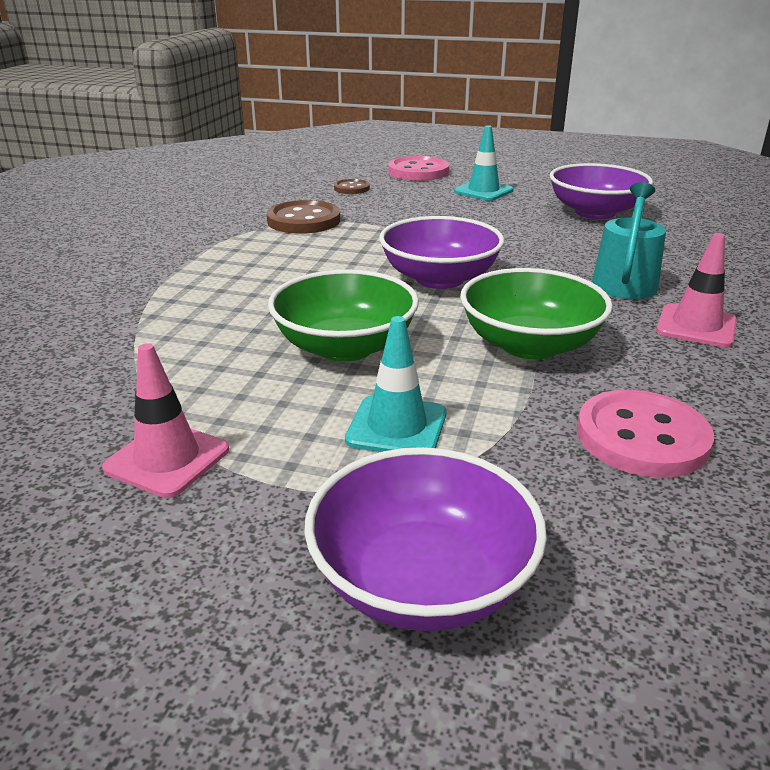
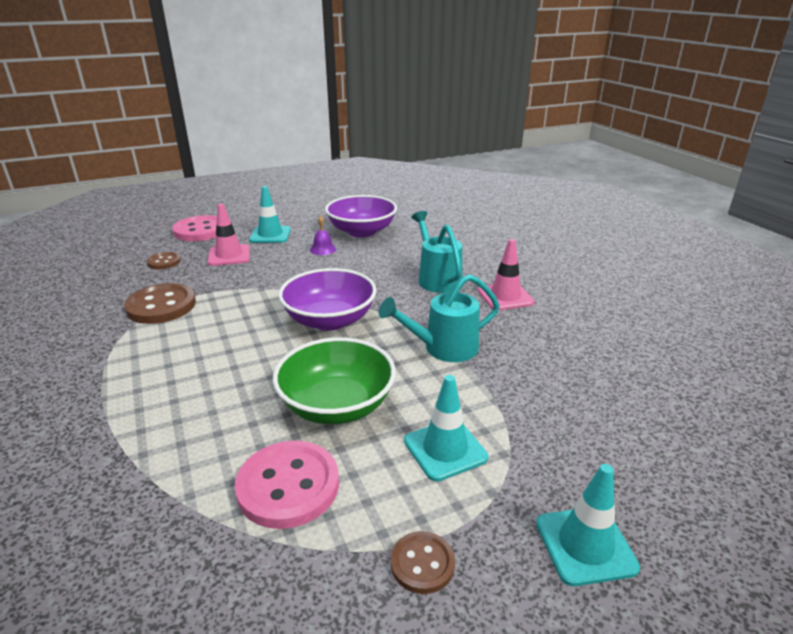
camera: 40 degrees left, 0 degrees up
(167, 459) = (333, 572): pink traffic cone -> pink traffic cone (229, 255)
(242, 496) = (422, 563): none -> brown button
(422, 581) = (585, 545): purple bowl -> turquoise traffic cone
(523, 217) = (323, 249): none -> purple bell
(529, 345) = (443, 348): green bowl -> turquoise watering can
(642, 437) = (564, 383): pink button -> pink button (288, 486)

